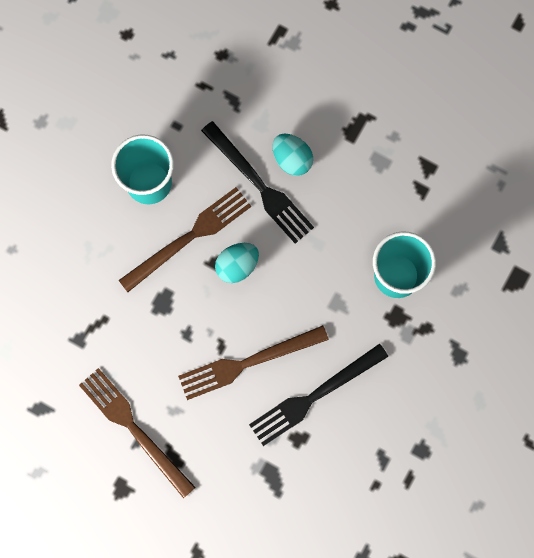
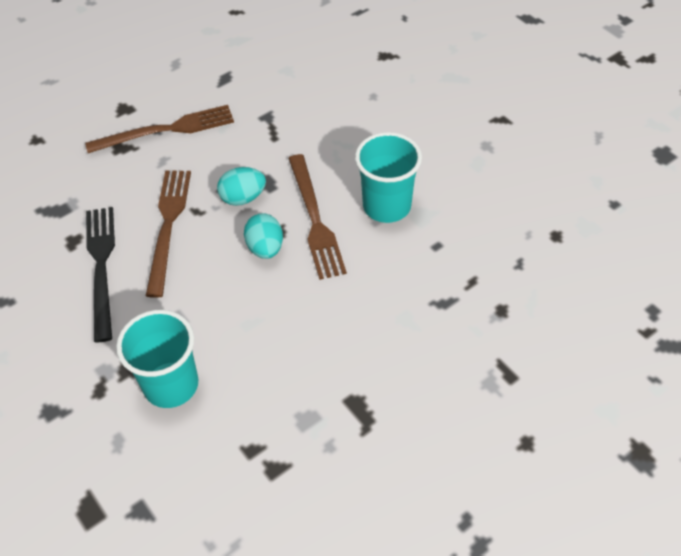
camera: 115 degrees right, 25 degrees down
(259, 185) = (338, 294): black fork -> none
(292, 159) = (352, 333): turquoise egg -> turquoise egg (243, 198)

